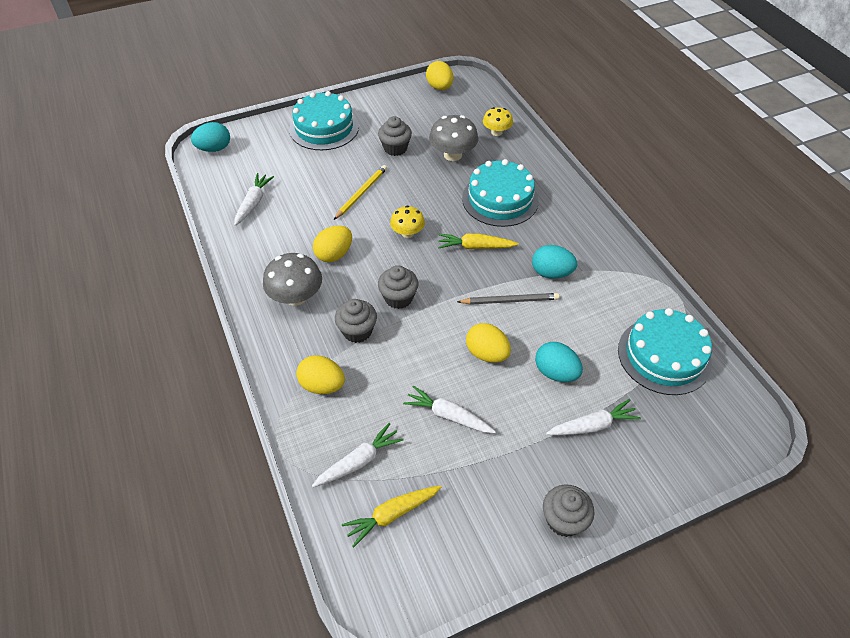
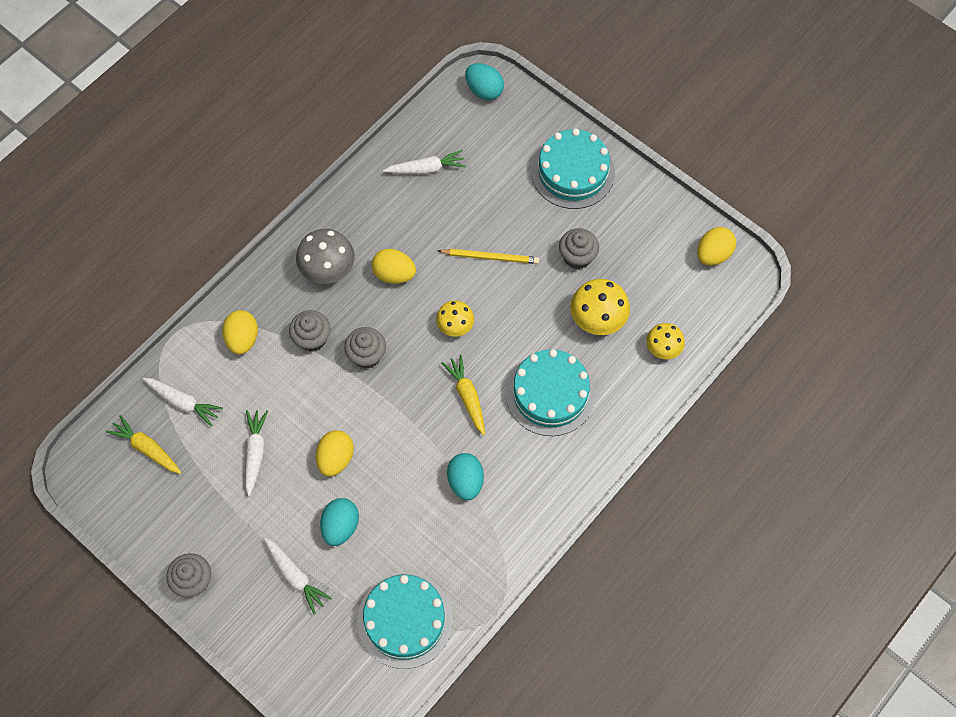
camera: 65 degrees right, 15 degrees up
(453, 155) = (598, 318): grey mushroom -> yellow mushroom
(510, 300) = (410, 455): grey pencil -> none

